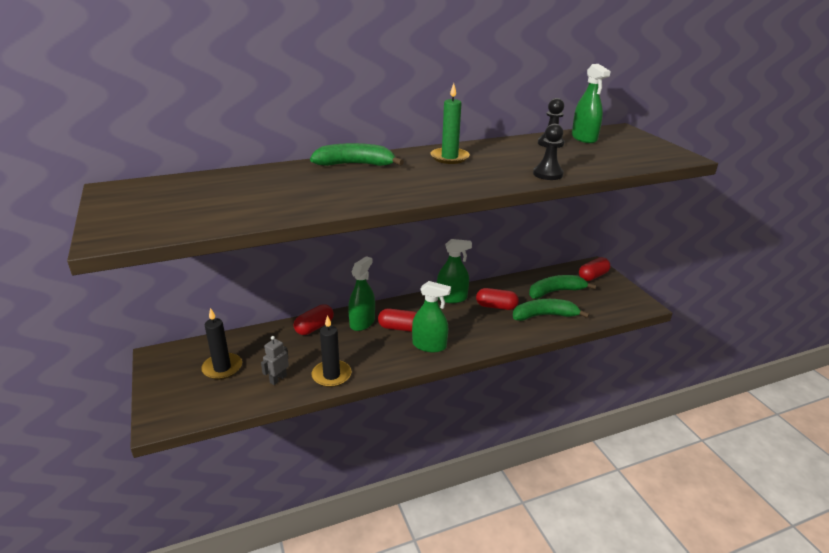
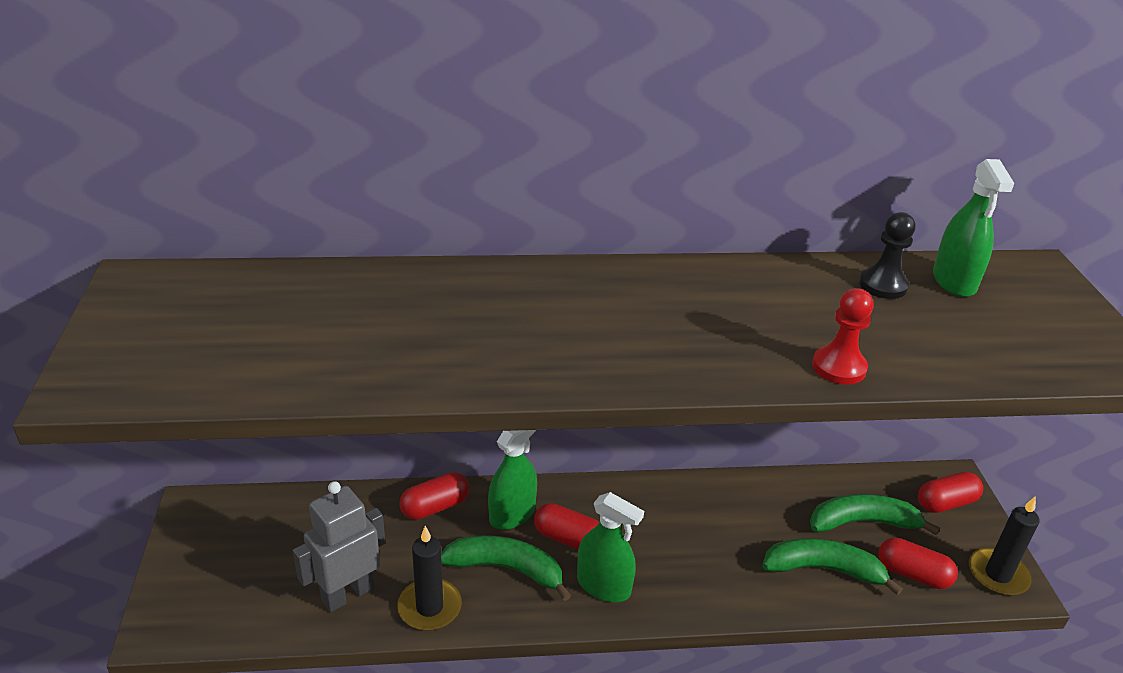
camera: 15 degrees right, 5 degrees up
(222, 368) = (275, 553): black candle -> black candle (997, 574)
(278, 379) = (348, 594): grey robot -> grey robot, size x1.83
(355, 164) = (517, 284): green banana -> green banana (507, 569)
(449, 158) = (682, 293): green candle -> none
(451, 298) = (675, 496): green spray bottle -> none
(496, 306) = (745, 531): red capsule -> red capsule (912, 574)
(547, 174) = (839, 367): black pawn -> red pawn

